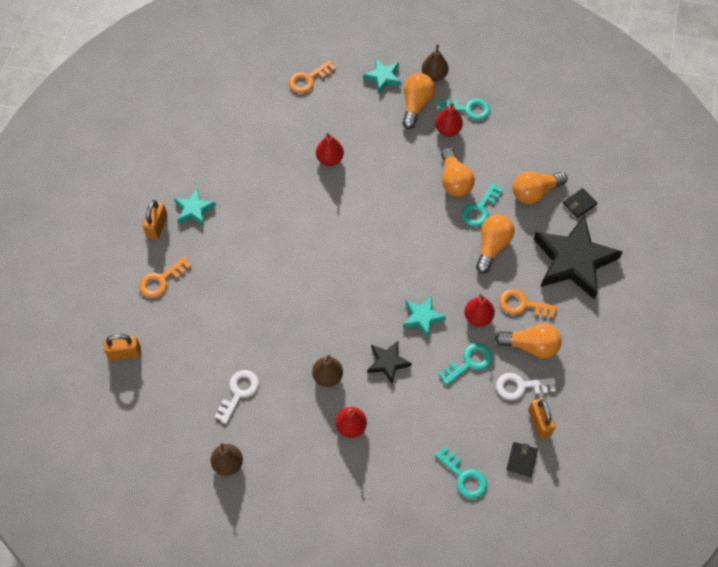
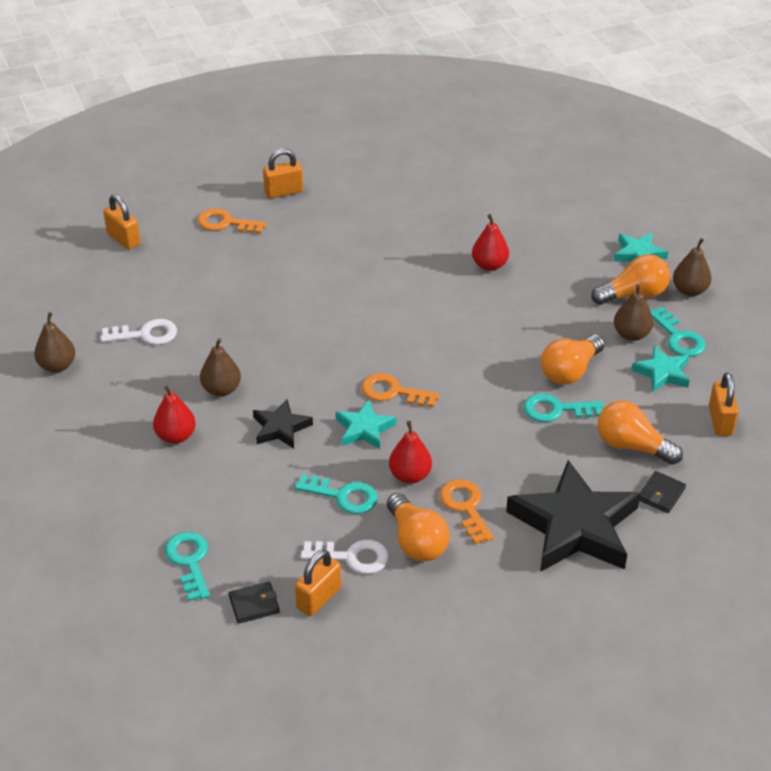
camera: 55 degrees right, 20 degrees down
(194, 209) = (327, 205): turquoise star -> turquoise star (662, 373)
(308, 79) = (569, 205): orange key -> orange key (393, 392)
(448, 130) = (631, 334): red pear -> brown pear
(464, 477) = (189, 561): turquoise key -> turquoise key turned 150 degrees clockwise
(492, 246) = (517, 443): orange light bulb -> none
(520, 386) = (352, 557): white key -> white key turned 135 degrees clockwise
(546, 137) = (720, 421): none -> orange padlock
(579, 204) = (661, 494): black wallet -> black wallet turned 75 degrees counterclockwise

